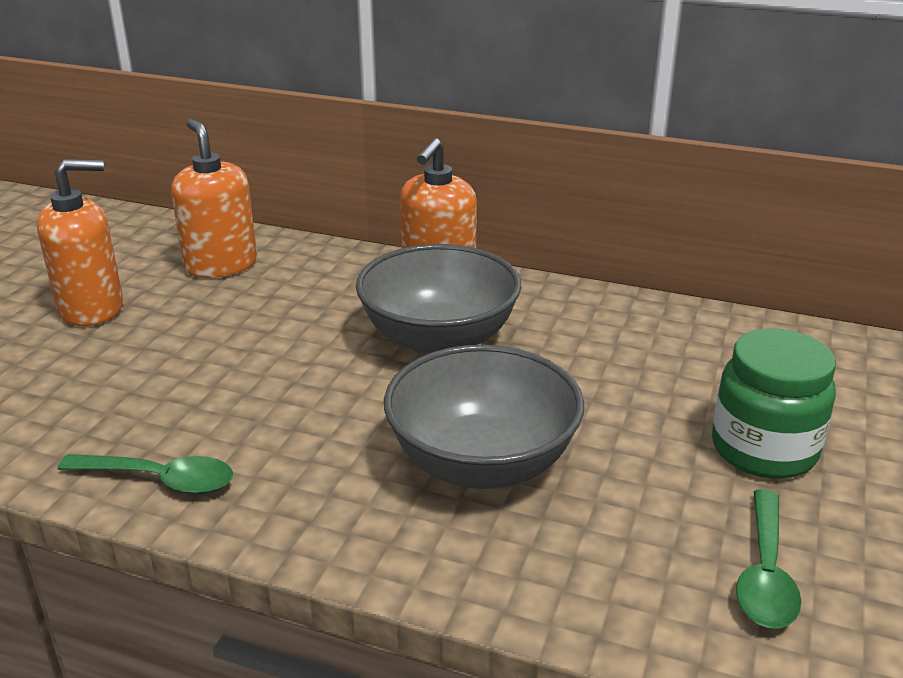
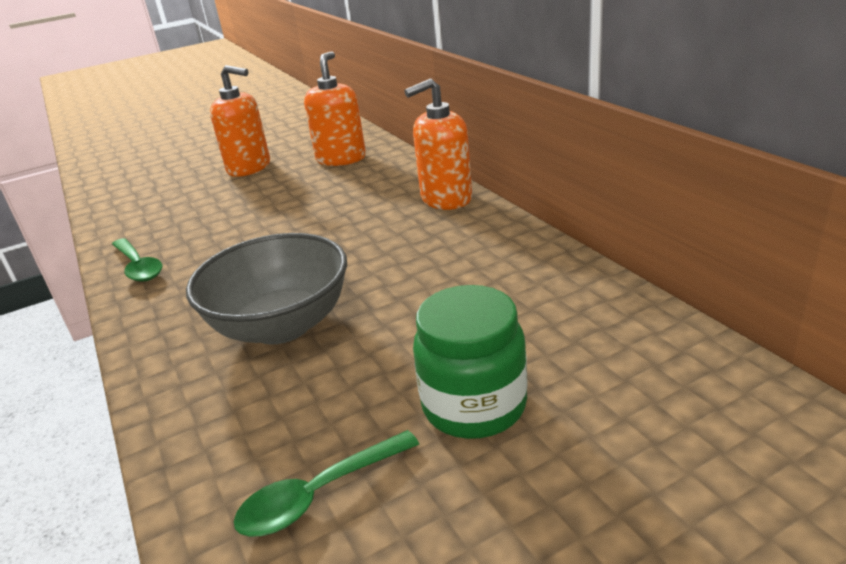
camera: 45 degrees right, 0 degrees up
(439, 339) = (383, 238): grey bowl -> none

